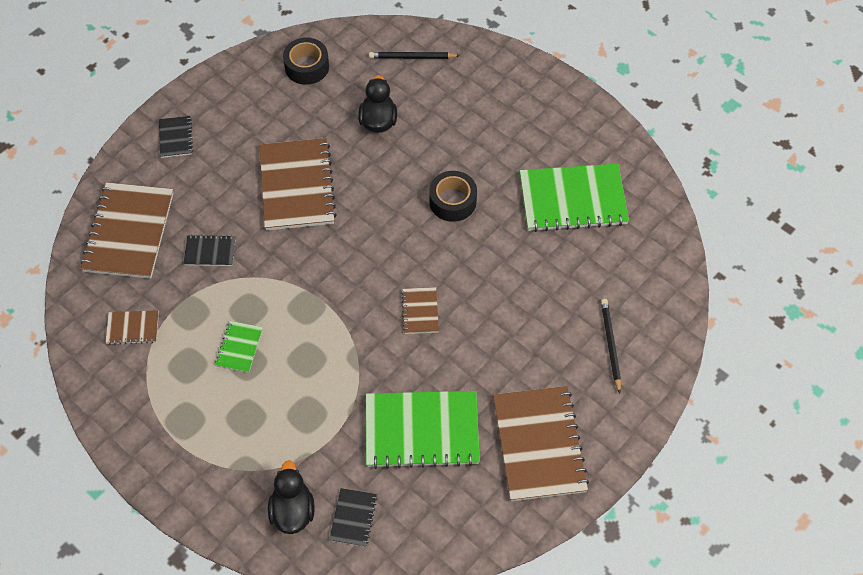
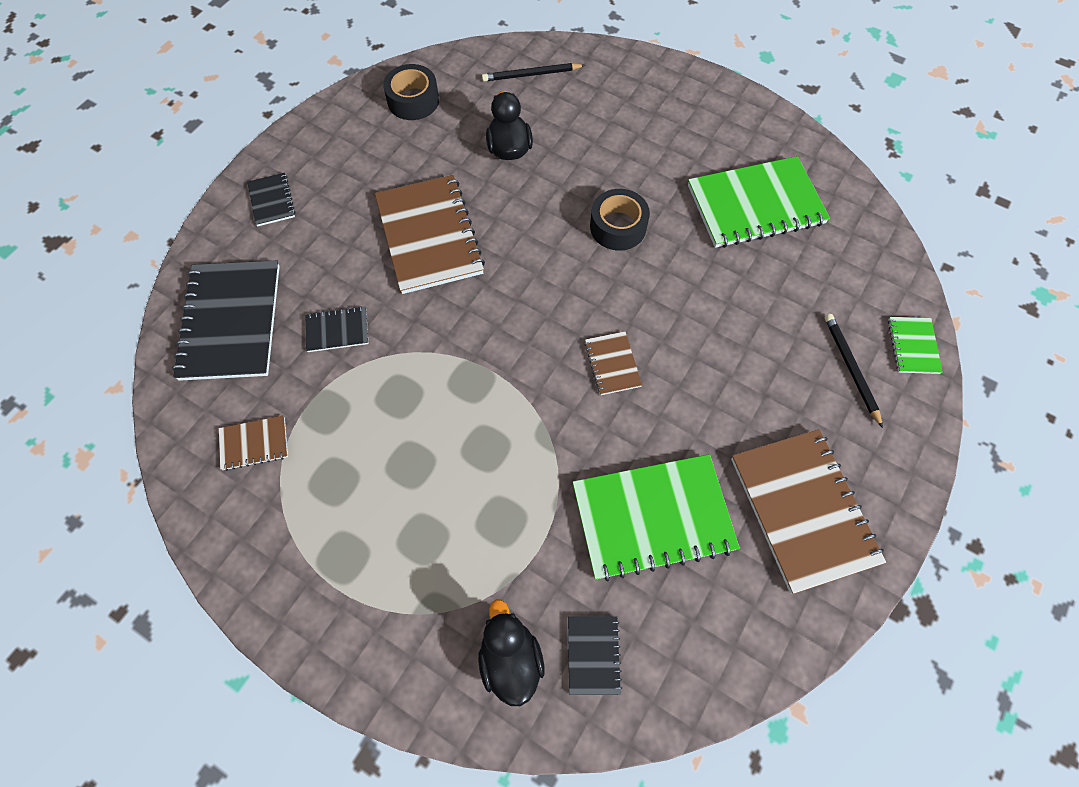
camera: 10 degrees left, 5 degrees up
(129, 232) = (231, 322): brown notebook -> black notebook
(239, 347) = (397, 446): green notebook -> green notebook (913, 346)

